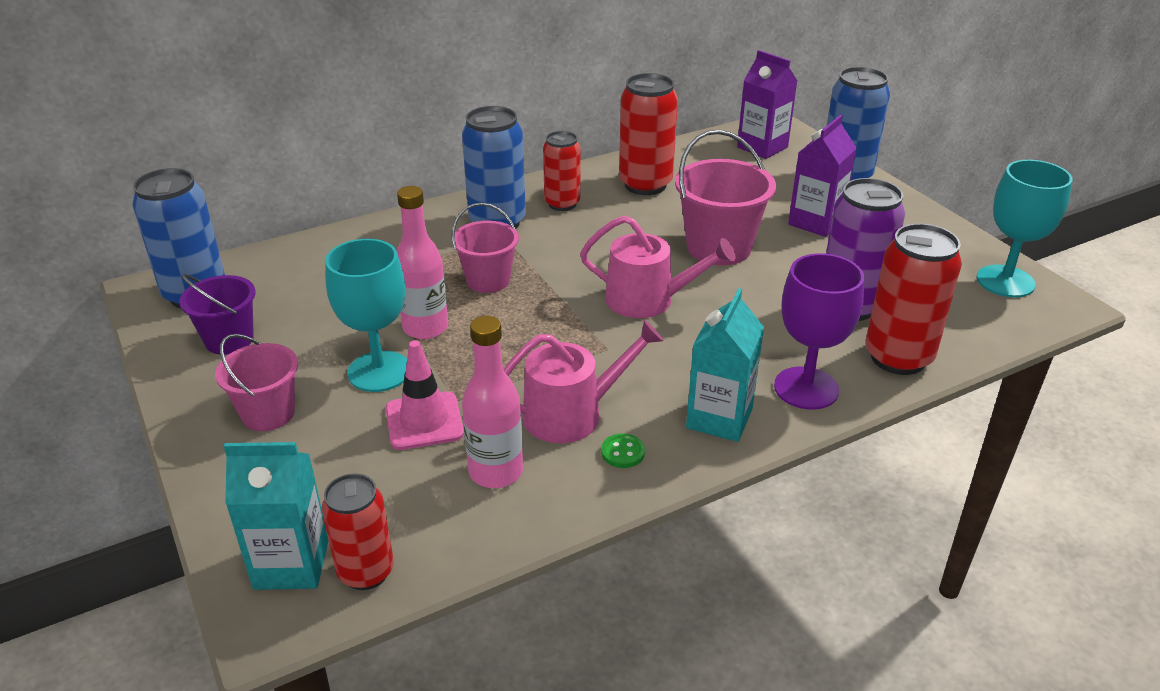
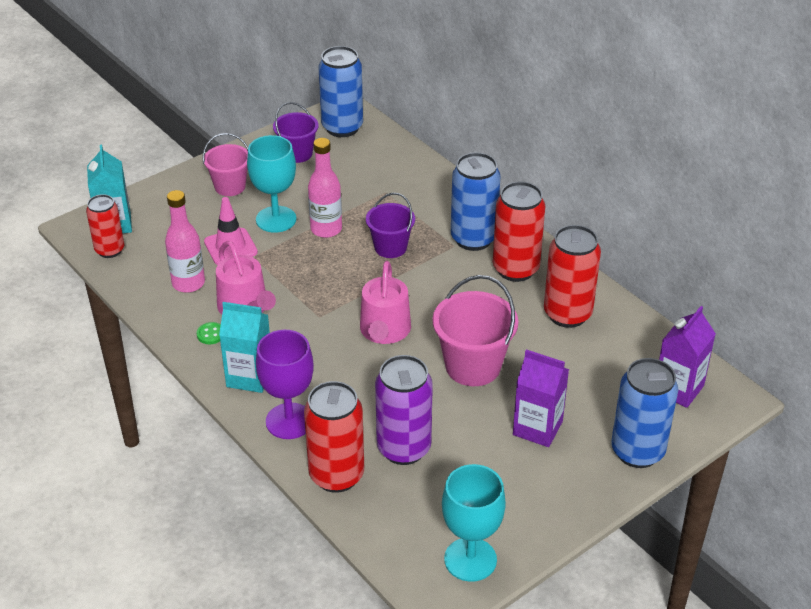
camera: 80 degrees right, 5 degrees up
(488, 280) = (390, 247): pink bucket -> purple bucket
(562, 204) = (515, 269): red can -> red can, size x1.54

